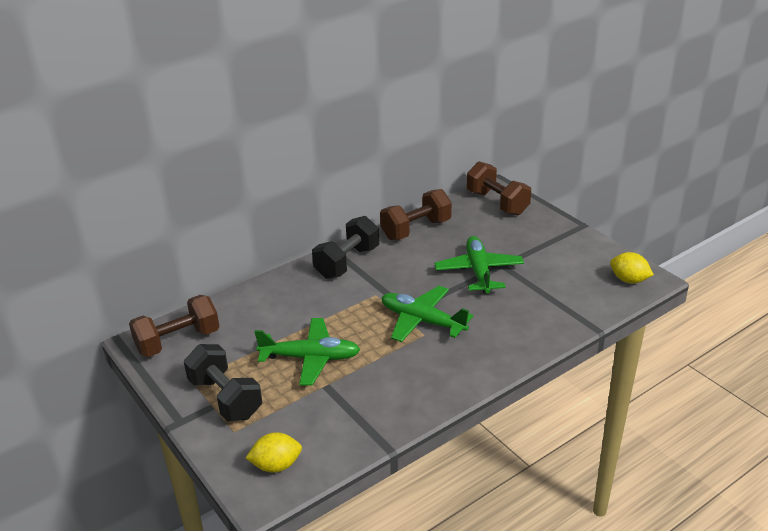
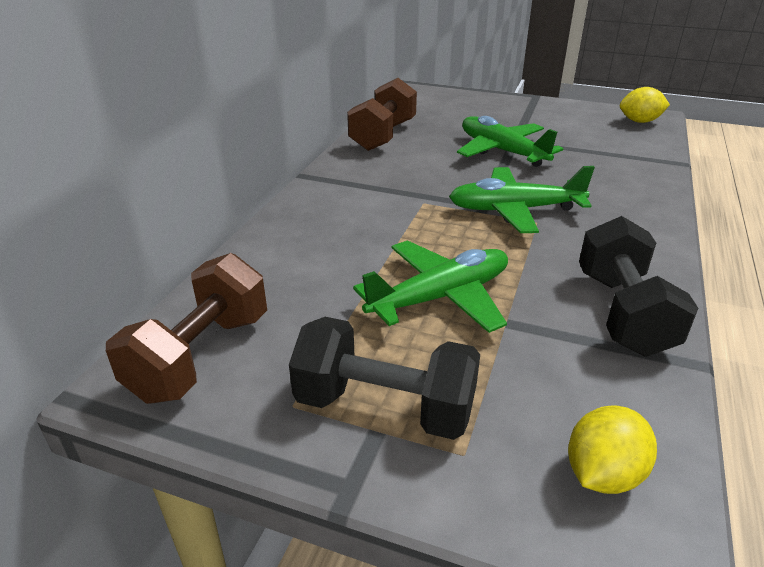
camera: 35 degrees left, 0 degrees up
(347, 262) = (345, 183): black dumbbell -> black dumbbell (623, 313)
(497, 203) = (434, 98): brown dumbbell -> none

